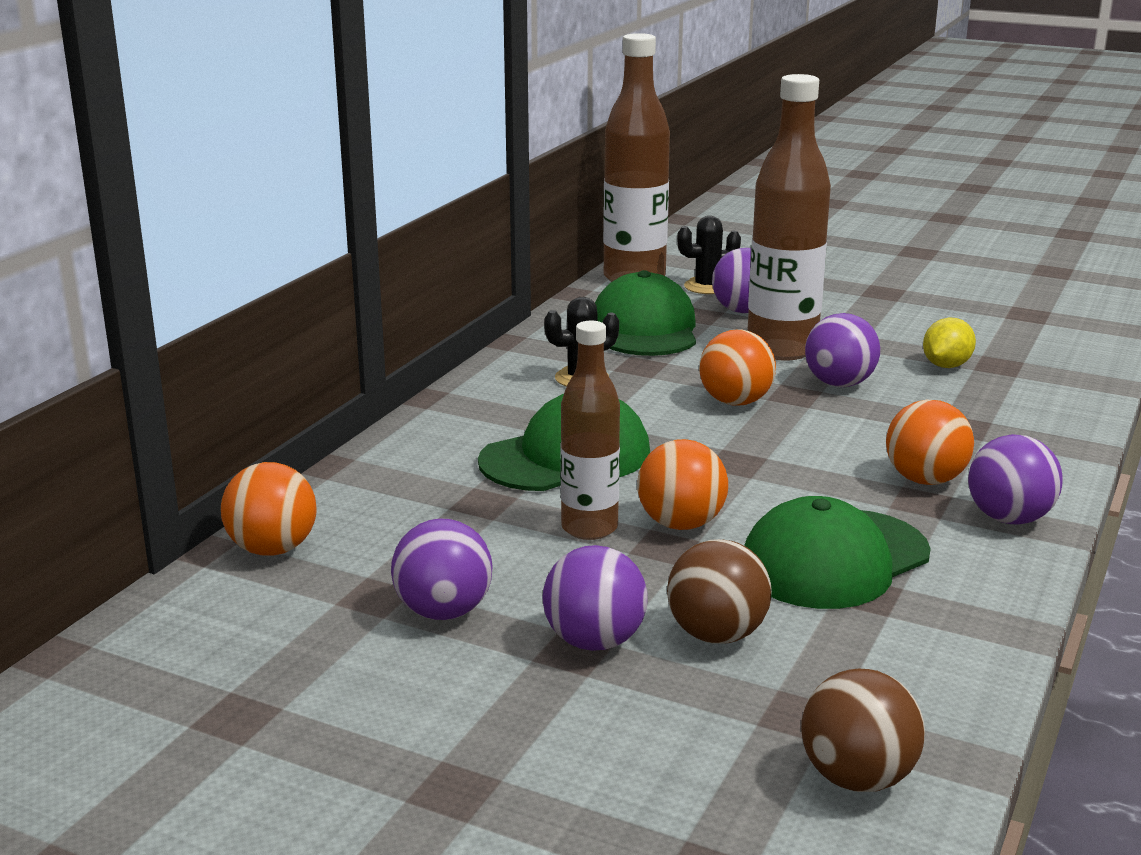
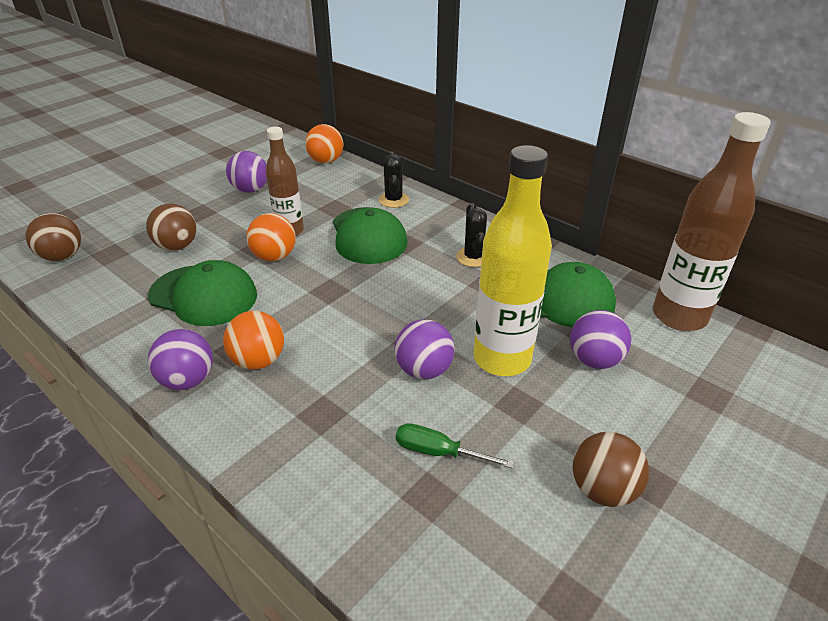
camera: 105 degrees right, 15 degrees up
(594, 641) = (200, 217): purple ball -> none
(707, 287) = (659, 354): black cactus -> black cactus (393, 200)
(735, 402) = (412, 310): orange ball -> none
(781, 349) = (502, 359): brown bottle -> yellow bottle
(834, 560) = (204, 295): green cap -> green cap turned 135 degrees clockwise
(911, 306) = (602, 489): none -> brown ball
(946, 366) = (439, 452): yellow lemon -> green screwdriver

